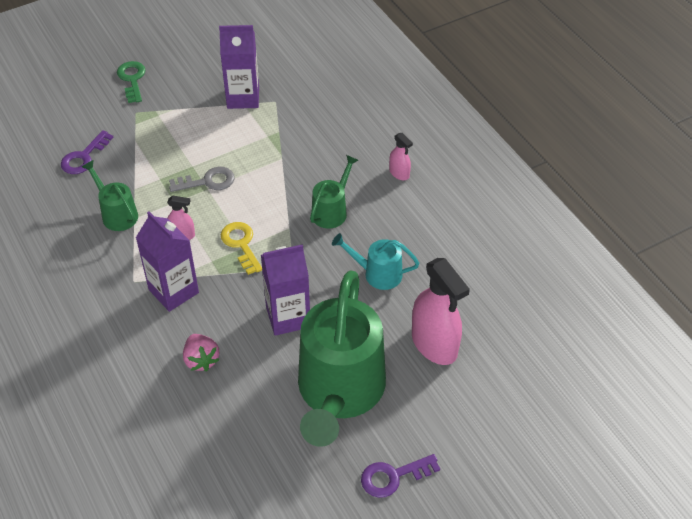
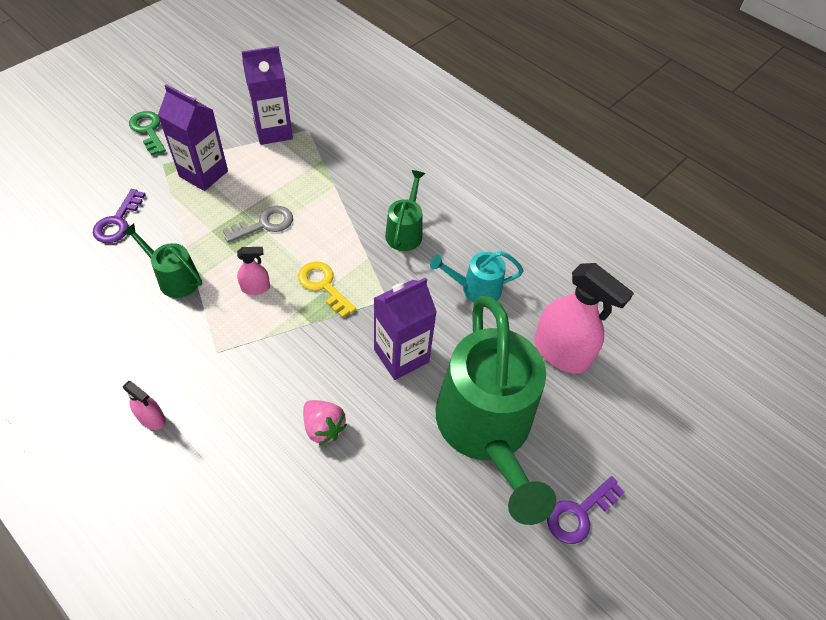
camera: 20 degrees left, 5 degrees up
(173, 291) = (266, 353): purple carton -> purple carton (203, 174)
(399, 173) = (457, 181): pink spray bottle -> pink spray bottle (152, 418)

